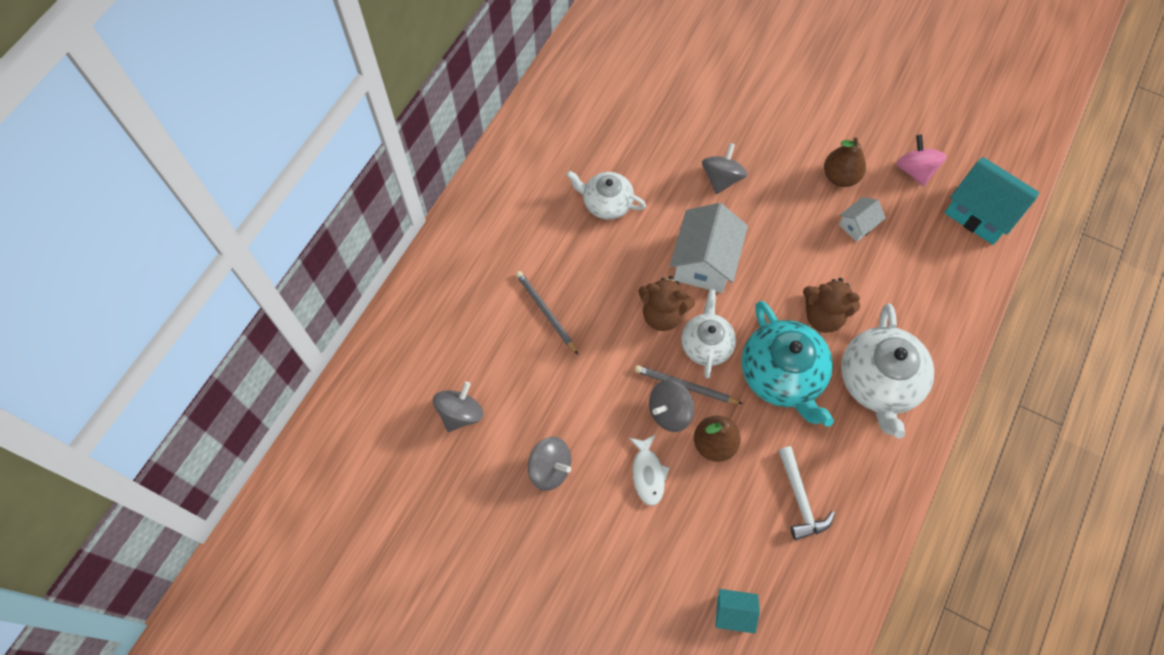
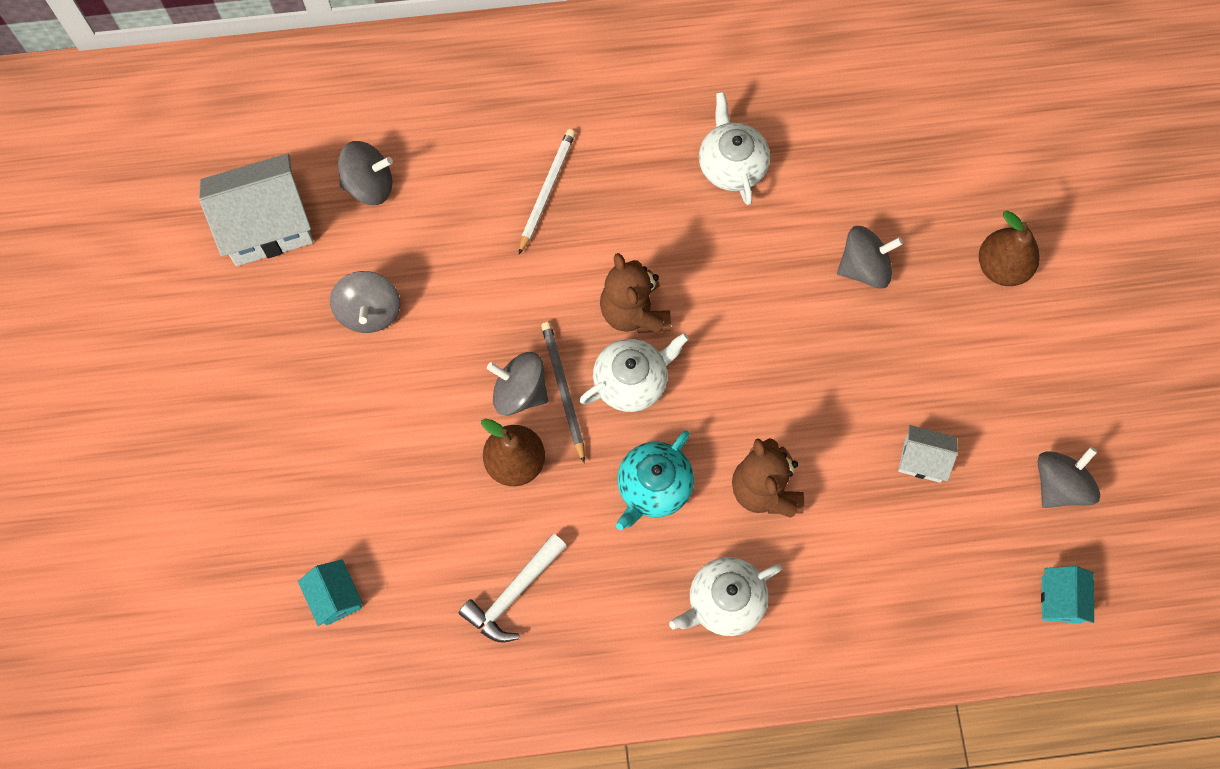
camera: 55 degrees right, 5 degrees up
(545, 312) = (546, 190): grey pencil -> white pencil
(648, 474) = (432, 414): white fish -> none
(704, 262) = (736, 316): white house -> white house (266, 225)
(782, 375) = (653, 487): turquoise teapot -> turquoise teapot, size x0.62
(840, 177) = (977, 400): brown pear -> brown pear (1002, 267)
(879, 382) = (725, 601): white teapot -> white teapot, size x0.62
(915, 170) = (1059, 485): pink spinning top -> grey spinning top
(980, 212) = (1061, 599): turquoise house -> turquoise house, size x0.51

